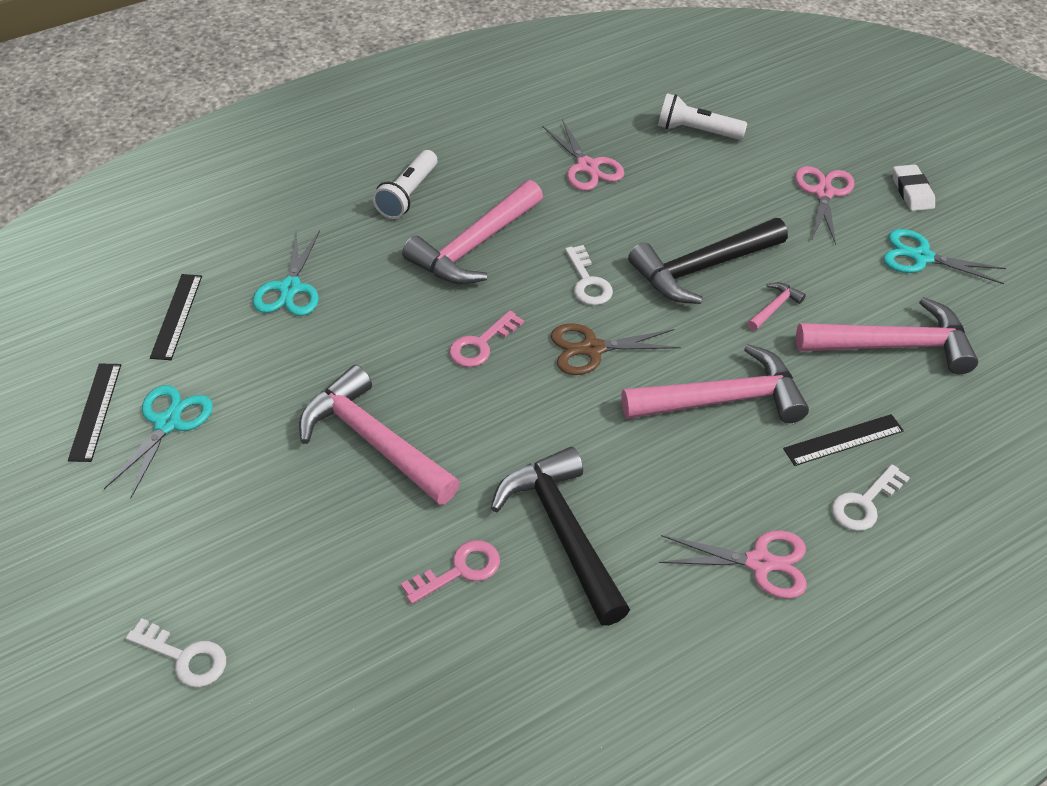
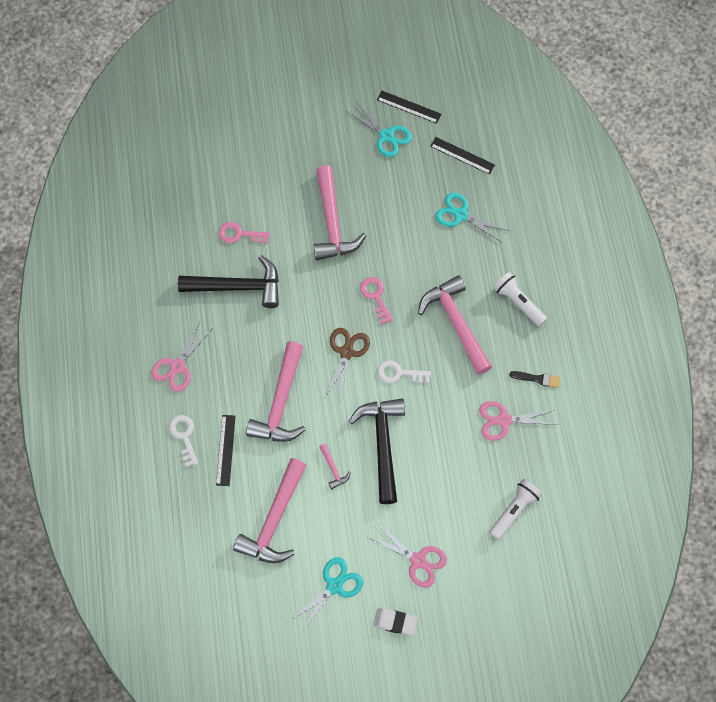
camera: 115 degrees right, 20 degrees up
(184, 657) = (250, 115): white key -> none
(373, 441) = (332, 222): pink hammer -> pink hammer turned 105 degrees clockwise
(459, 570) = (239, 234): pink key -> pink key turned 105 degrees clockwise
(510, 152) = (537, 379): none -> black brush

